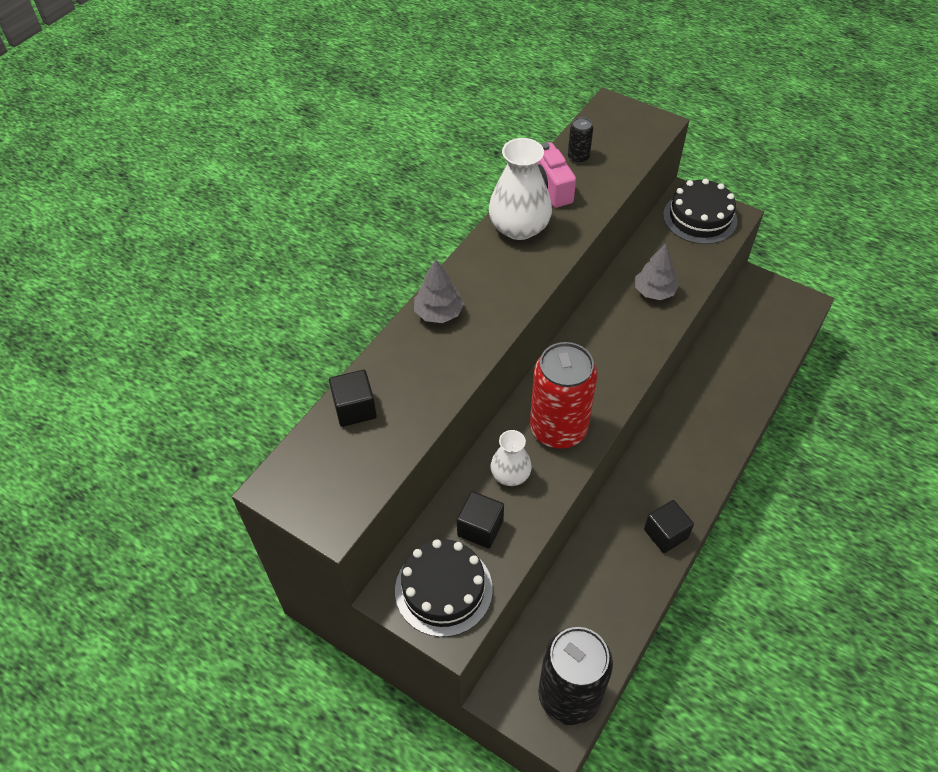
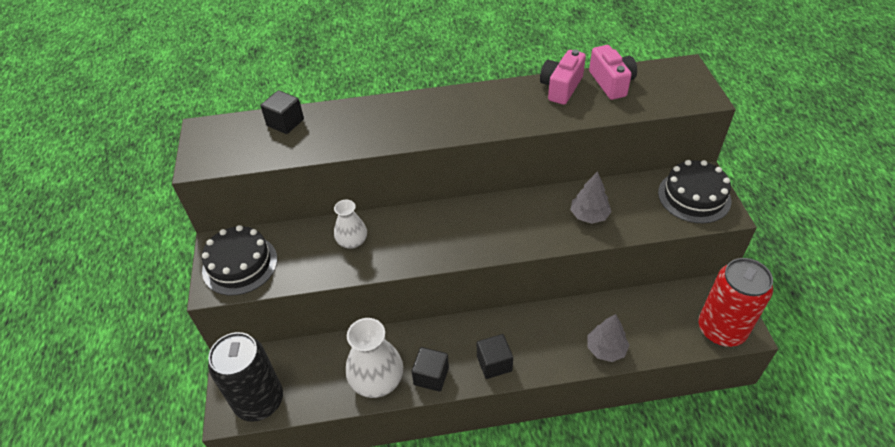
camera: 50 degrees right, 5 degrees down
(438, 313) = (395, 109): grey tree -> grey tree (606, 349)
(480, 528) = (298, 253): black cube -> black cube (494, 363)
(519, 227) = (509, 97): white vase -> white vase (377, 380)
(558, 429) = (412, 241): red can -> red can (721, 329)
(578, 157) = (611, 83): black can -> pink camera

